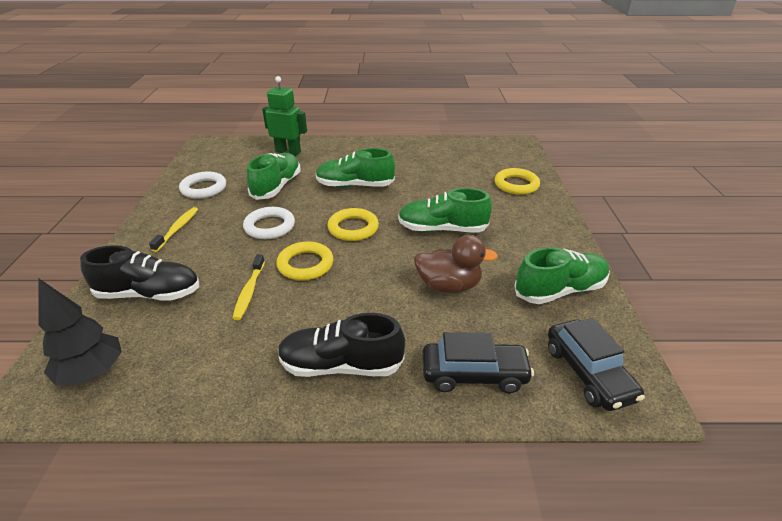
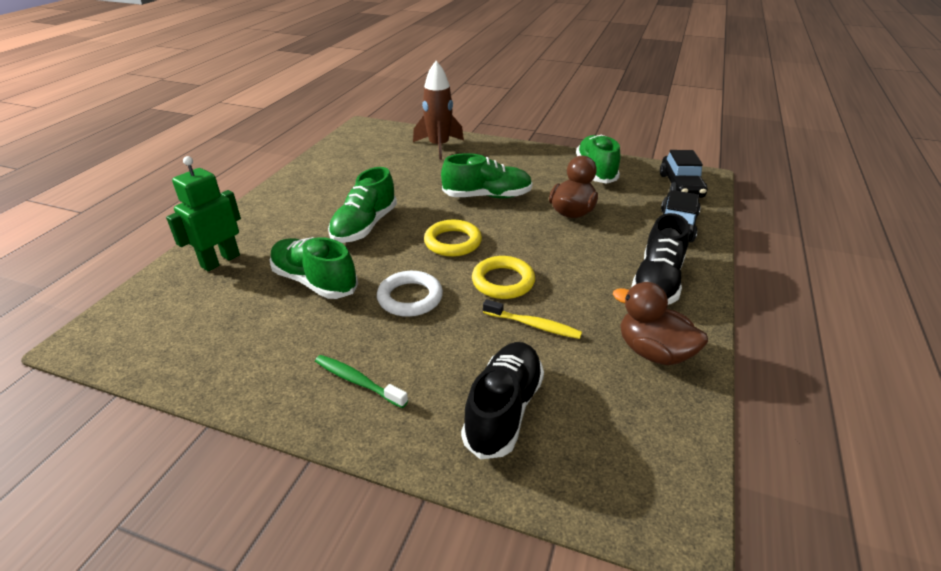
camera: 70 degrees left, 0 degrees up
(92, 373) = (638, 459): black tree -> none
(177, 229) = (357, 381): yellow toothbrush -> green toothbrush
(204, 188) = (255, 350): white ring -> none
(223, 371) = (653, 352): none -> brown duck
(442, 229) = (487, 196): green shoe -> green shoe turned 120 degrees counterclockwise
(516, 185) = (439, 146): yellow ring -> brown rocket
(588, 373) = (681, 186): black car -> black car turned 90 degrees clockwise

